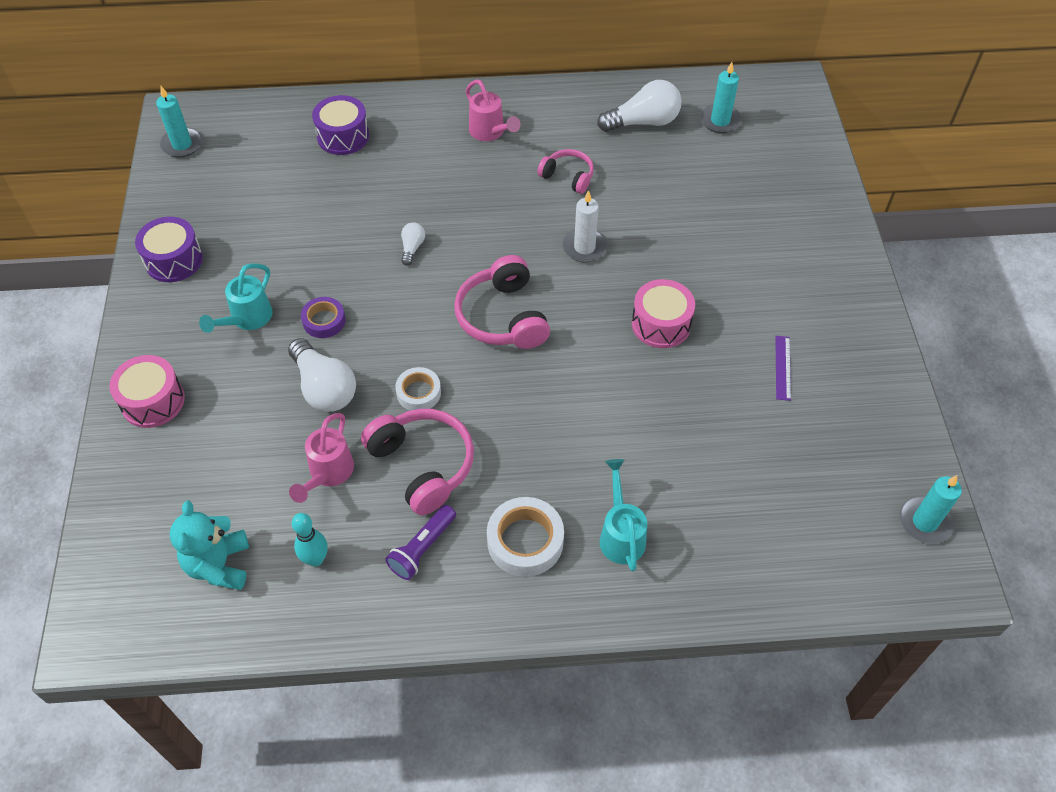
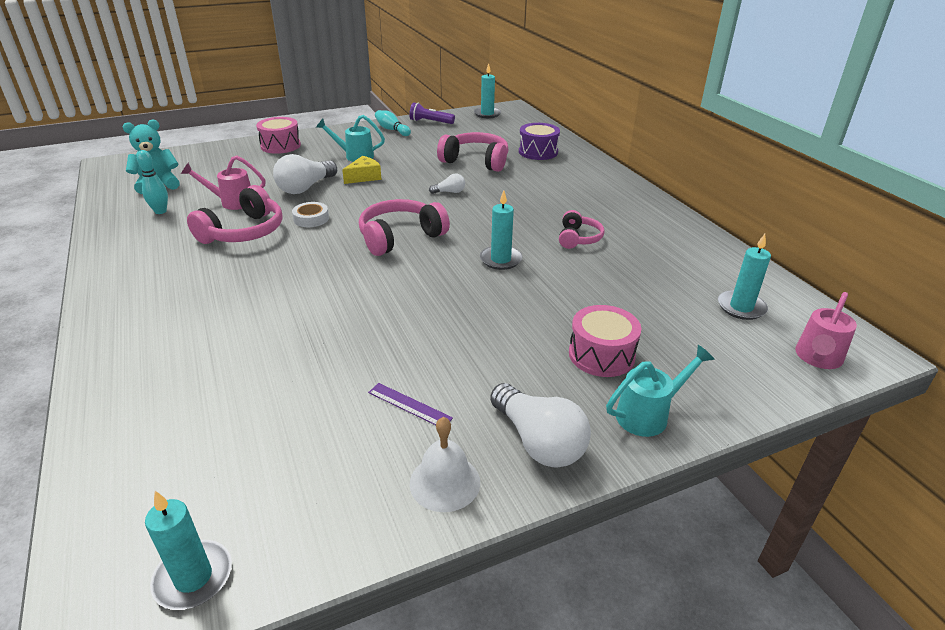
camera: 70 degrees right, 20 degrees down
(174, 260) = (392, 130): purple drum -> turquoise bowling pin
(324, 321) = (364, 177): purple tape -> yellow cheese
(337, 201) = (476, 161): none -> pink headphones
(422, 548) = (167, 245): purple flashlight -> purple flashlight (430, 122)
(490, 133) = (595, 198): pink watering can -> pink watering can (817, 359)
(525, 541) = (172, 285): white tape -> none
(584, 247) = (500, 260): white candle -> turquoise candle
(621, 534) = (178, 331): turquoise watering can -> turquoise watering can (649, 414)
(643, 122) = (686, 263): white light bulb -> white light bulb (538, 441)
(661, 324) = (431, 314): pink drum -> pink drum (601, 355)
(782, 367) = (409, 405): purple ruler -> purple ruler turned 45 degrees clockwise
(869, 365) = (445, 482): none -> white bell

